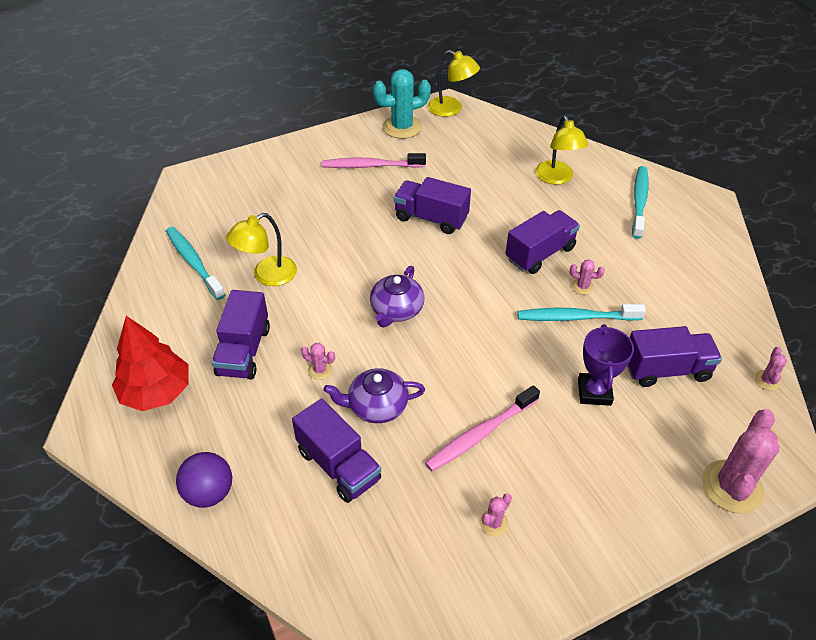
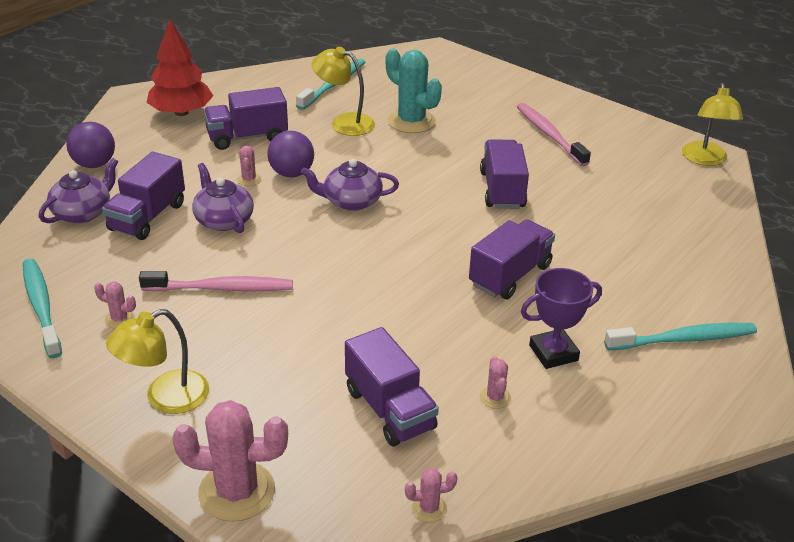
camera: 65 degrees right, 10 degrees down
(299, 521) = (83, 212): none -> purple teapot
(328, 336) = (292, 173): none -> purple ball
(402, 127) = (634, 137): turquoise cactus -> turquoise cactus (411, 121)
(480, 434) = (221, 288): pink toothbrush -> pink toothbrush turned 150 degrees clockwise
(540, 254) = (510, 275): purple truck -> purple truck turned 75 degrees counterclockwise
(557, 178) = (659, 262): yellow lamp -> yellow lamp (165, 398)
(576, 317) = (426, 322): turquoise toothbrush -> turquoise toothbrush (41, 307)
(582, 287) = (480, 318): pink cactus -> pink cactus (495, 397)
(594, 392) = (320, 356): purple trophy -> purple trophy (553, 353)

